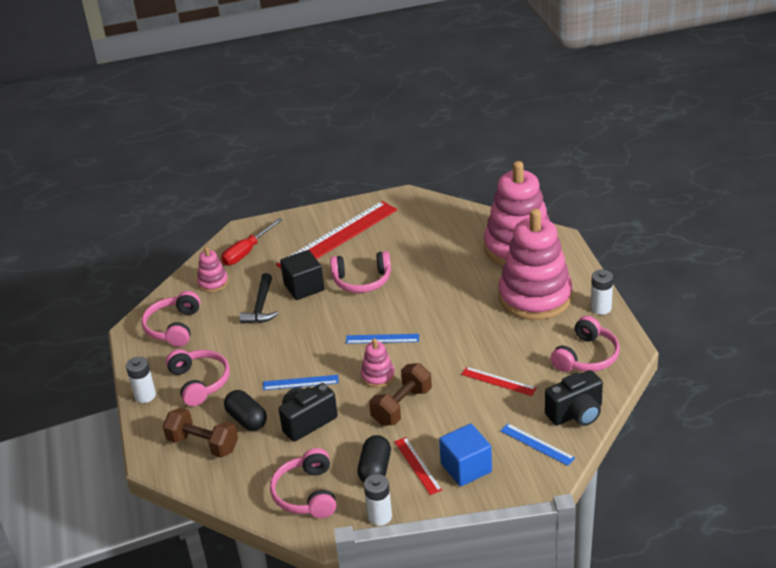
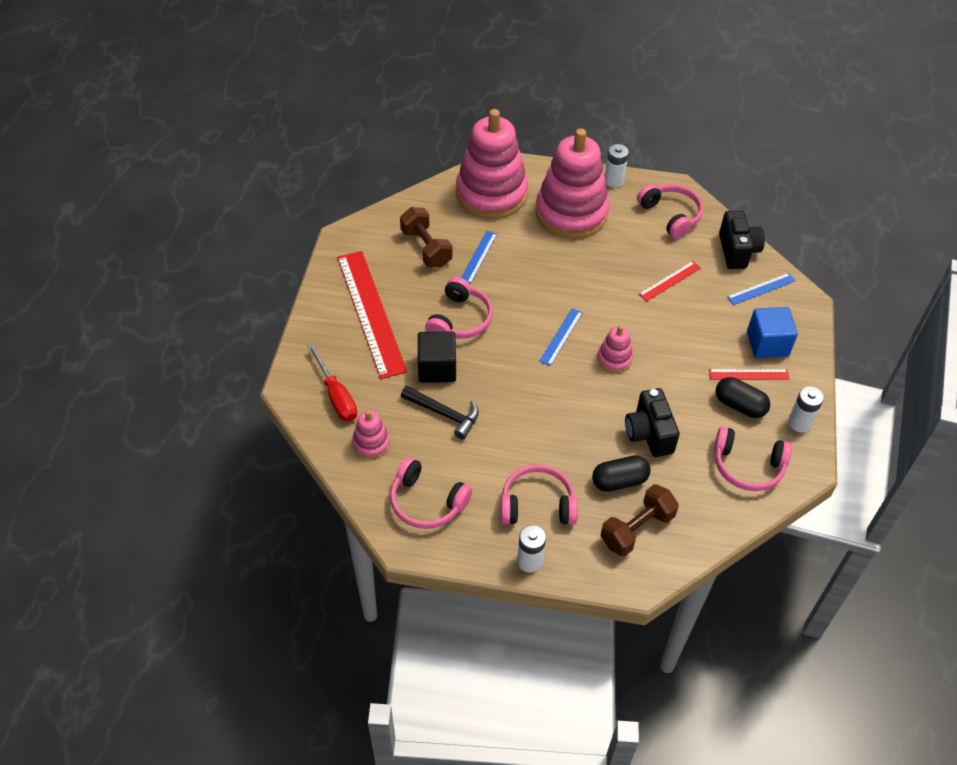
camera: 70 degrees left, 15 degrees up
(300, 382) = (588, 420): blue ruler -> blue ruler (478, 257)
(402, 406) = (666, 357): brown dumbbell -> brown dumbbell (426, 248)

